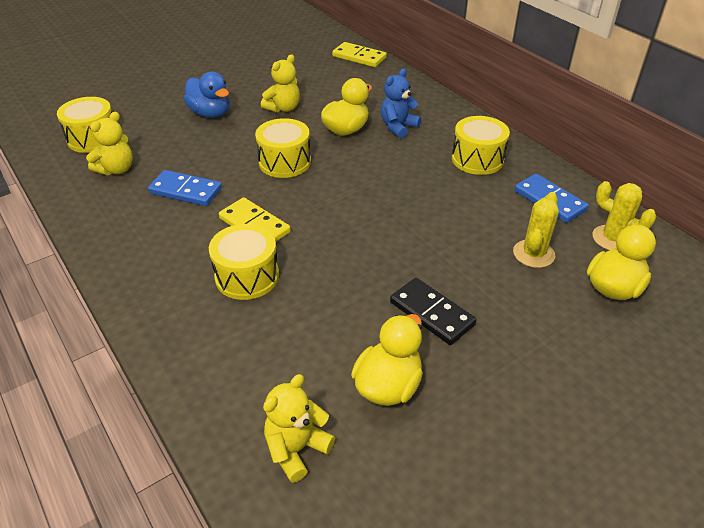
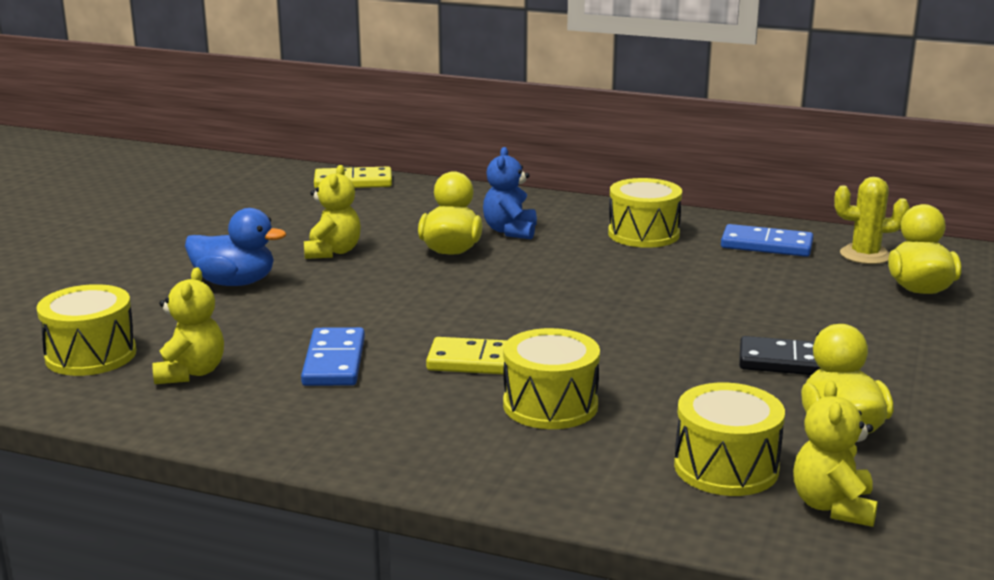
camera: 35 degrees left, 20 degrees down
(185, 191) = (334, 362): blue domino -> blue domino turned 75 degrees counterclockwise
(284, 162) = (422, 298): yellow drum -> yellow drum (726, 467)
(533, 254) = (815, 288): yellow cactus -> none

